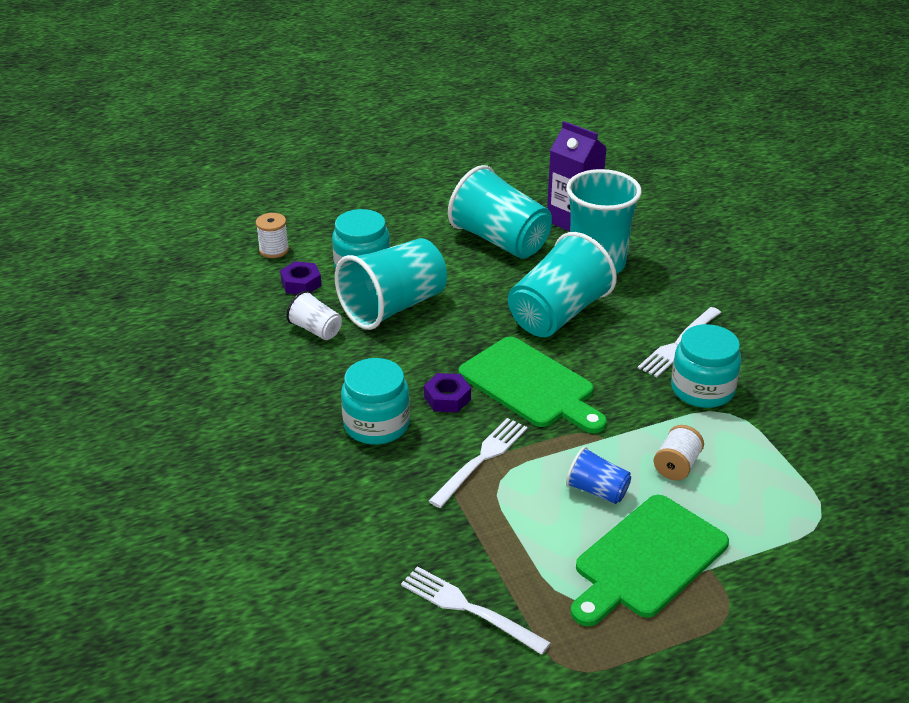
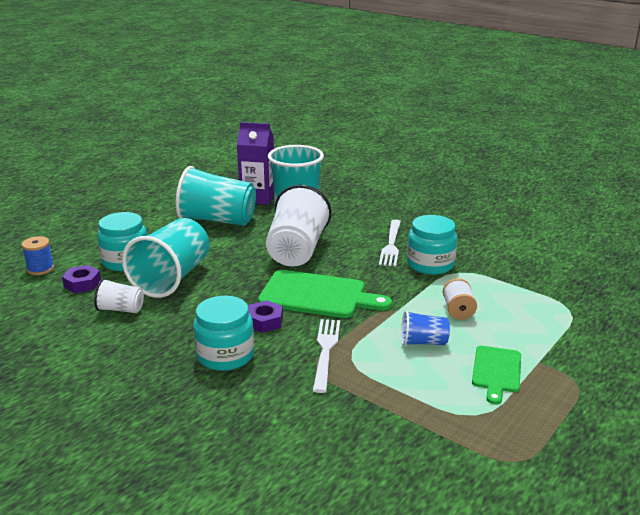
camera: 30 degrees left, 10 degrees down
(274, 250) = (40, 269): white spool -> blue spool
(469, 609) = (409, 451): white fork -> none
(558, 314) = (297, 250): turquoise cup -> white cup
(647, 560) = (496, 371): green cutting board -> green cutting board, size x0.59

